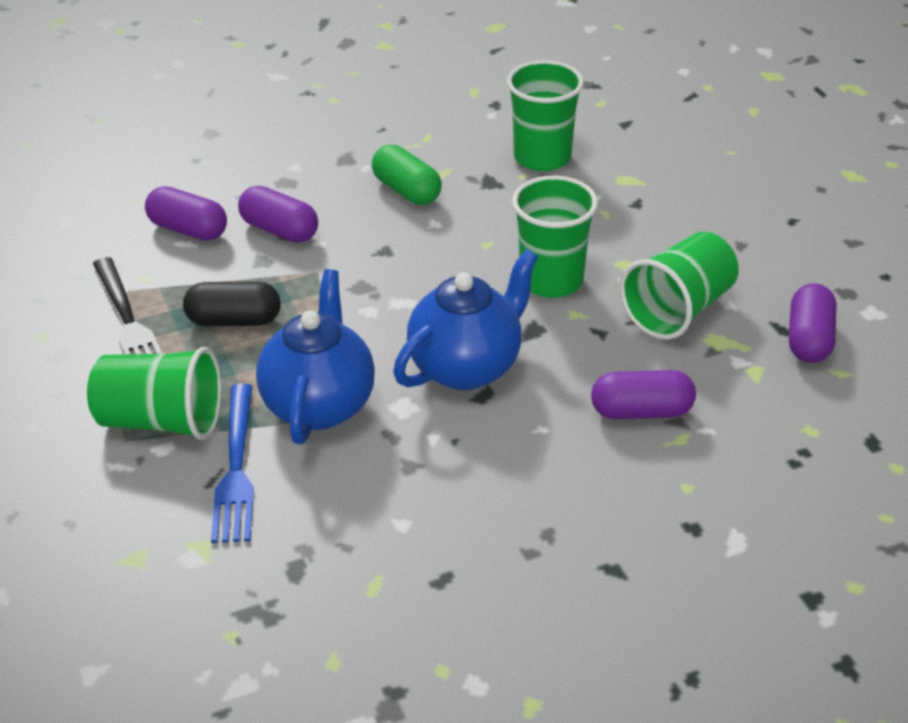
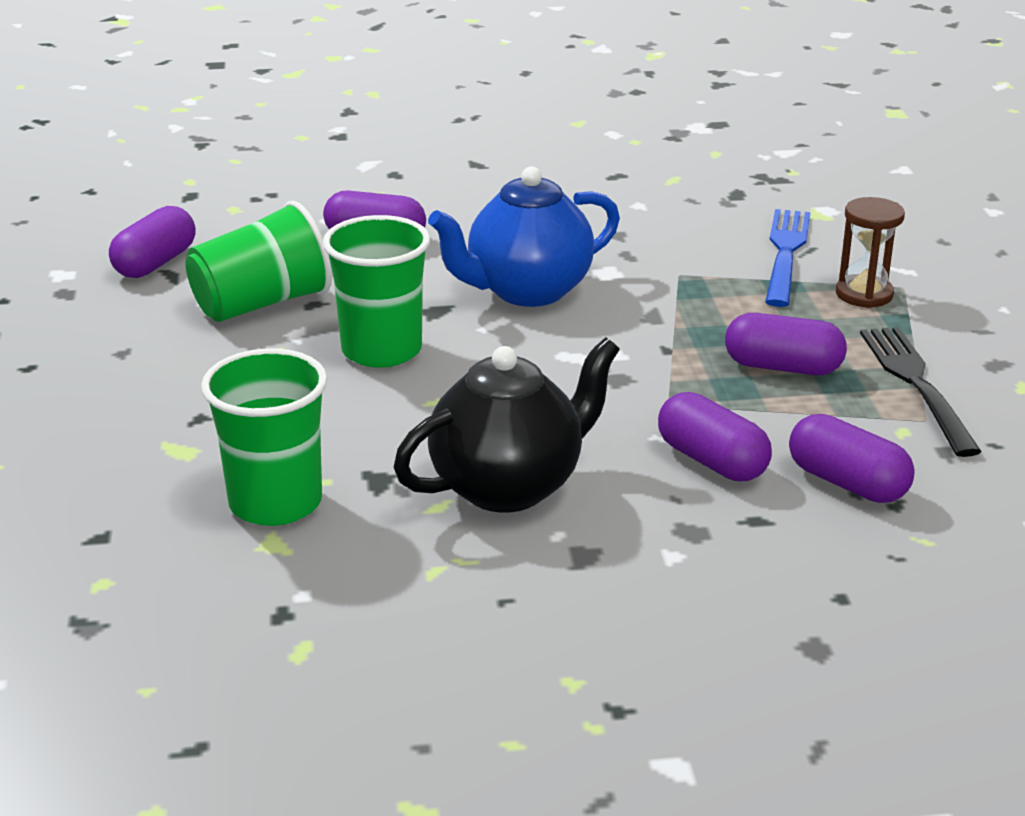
camera: 165 degrees left, 10 degrees down
(161, 421) = (864, 294): green cup -> brown hourglass
(234, 320) = (783, 367): black capsule -> purple capsule
(319, 405) = (694, 284): blue teapot -> none
(406, 191) = (508, 486): green capsule -> black teapot

